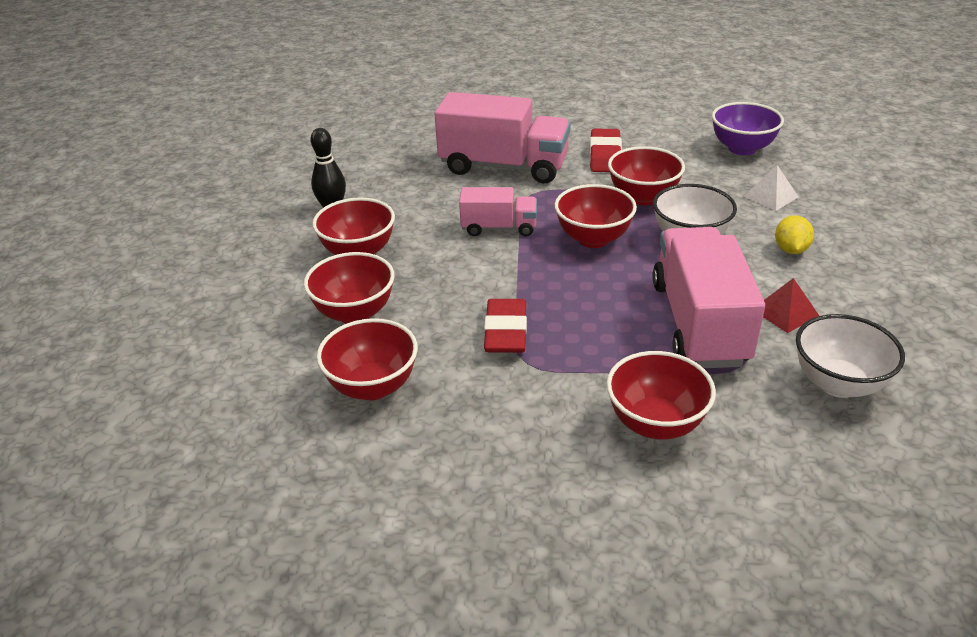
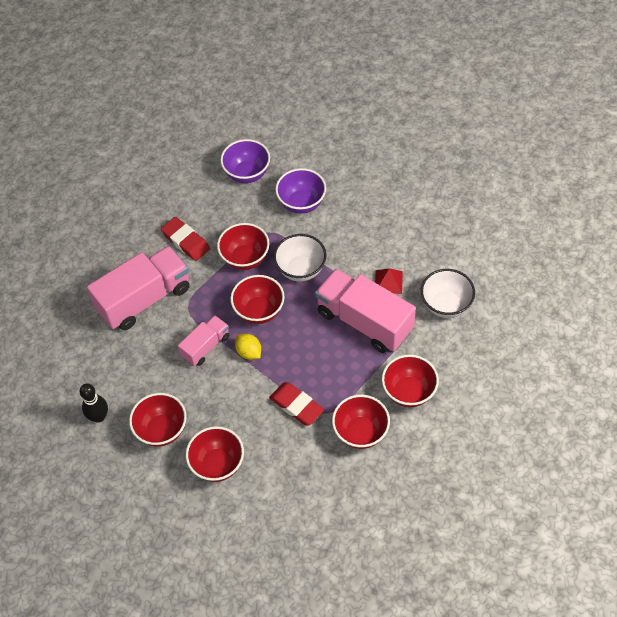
camera: 50 degrees left, 20 degrees up
(373, 386) = (285, 490): red bowl -> red bowl (360, 432)
(771, 196) = (301, 203): white pyramid -> purple bowl
(790, 250) = (350, 237): yellow lemon -> yellow lemon (249, 352)

